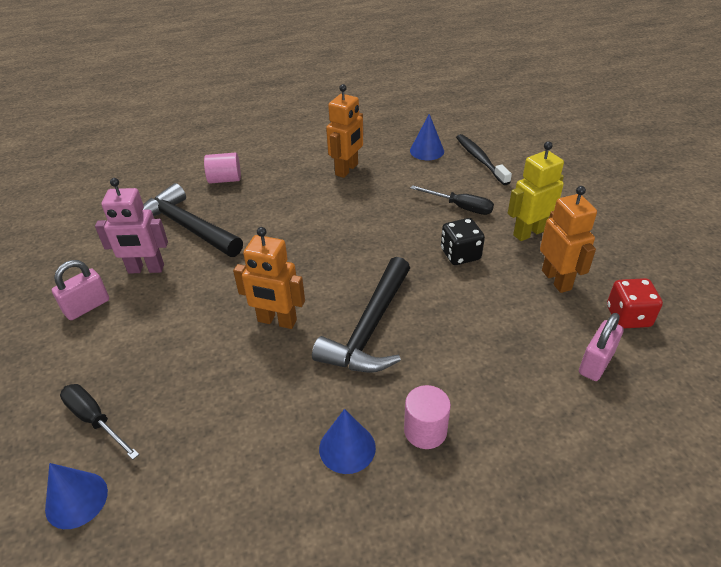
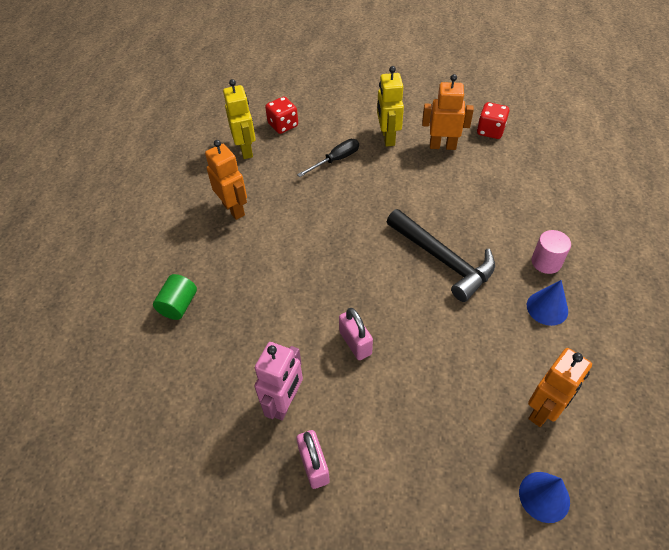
camera: 65 degrees left, 10 degrees up
(95, 420) = (466, 473): black screwdriver -> none
(187, 227) = (239, 354): black hammer -> none
(225, 179) = (179, 305): pink cylinder -> green cylinder
(277, 321) = (407, 315): orange robot -> orange robot (543, 410)
(427, 151) = (246, 150): blue cone -> yellow robot
(460, 254) = (390, 181): black dice -> none
(480, 159) = (283, 125): black toothbrush -> red dice
(596, 363) = (521, 162): pink padlock -> pink padlock (355, 343)

